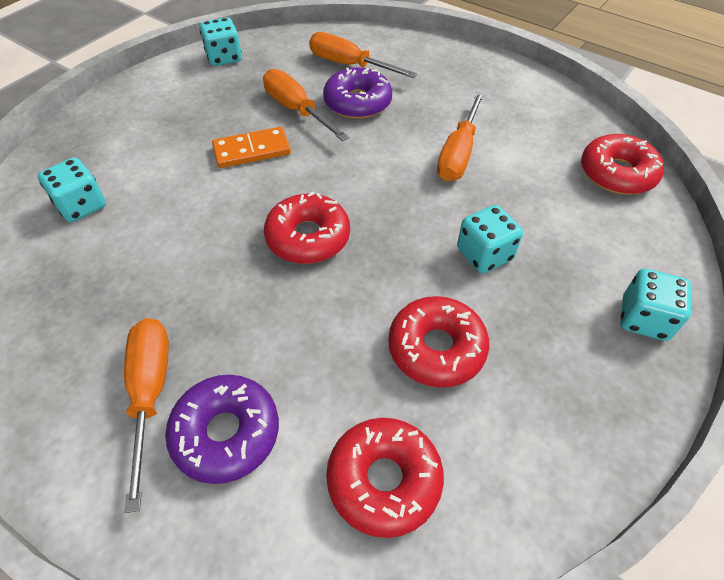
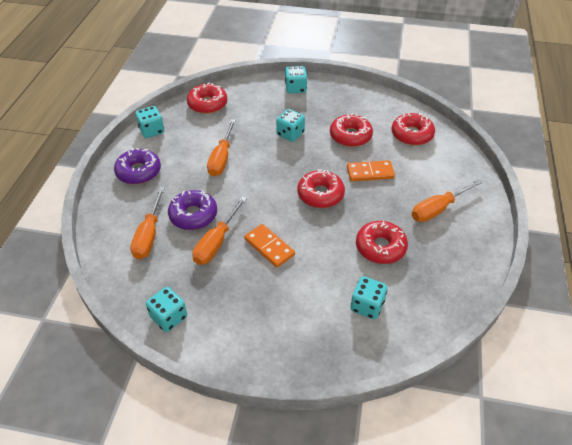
camera: 115 degrees left, 5 degrees down
(150, 264) = (380, 247): none -> red donut
(226, 433) = (432, 179): purple donut -> purple donut (138, 172)
(313, 330) = (370, 172): none -> orange domino
(458, 154) = (221, 158): orange screwdriver -> orange screwdriver turned 105 degrees clockwise
(559, 102) = (151, 131): none -> turquoise dice

